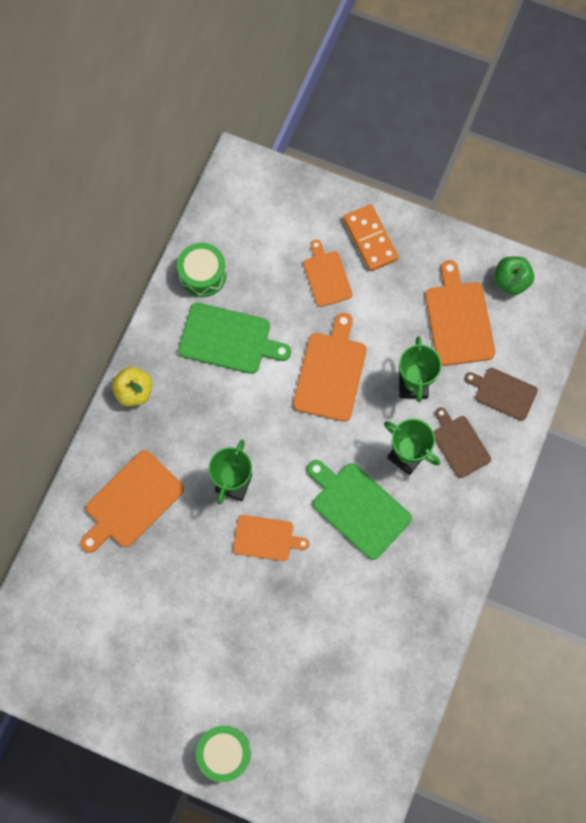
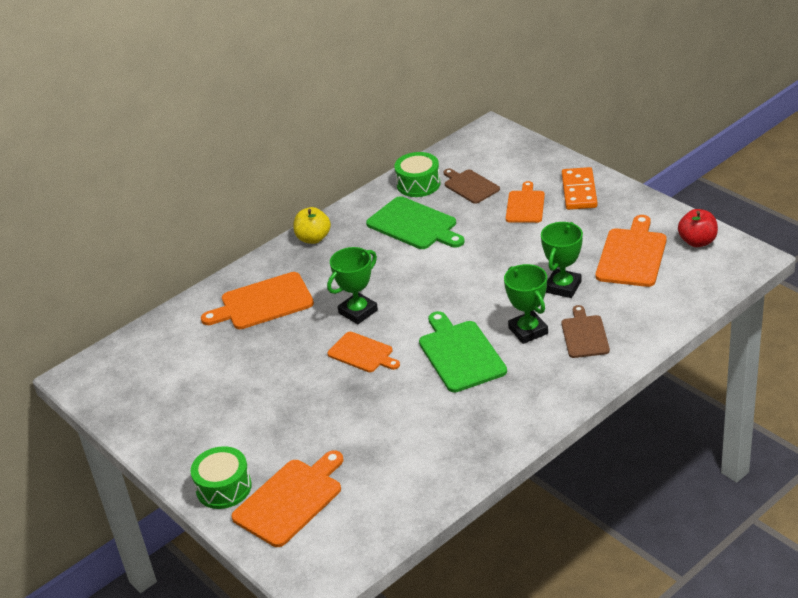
camera: 30 degrees right, 35 degrees down
(330, 373) = (491, 263): orange cutting board -> orange cutting board (290, 500)
(503, 393) = (648, 311): brown cutting board -> brown cutting board (470, 186)
(510, 281) = (697, 241): green apple -> red apple

